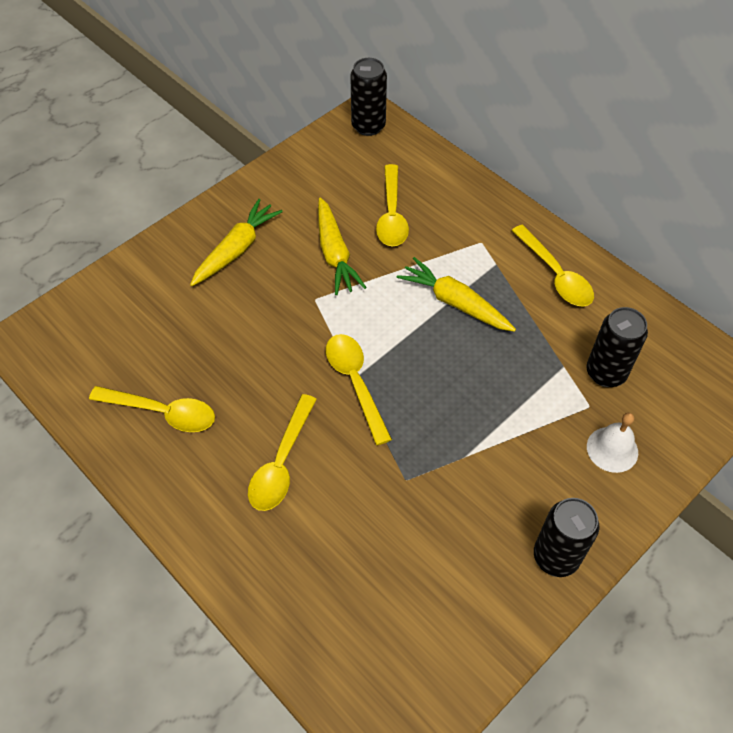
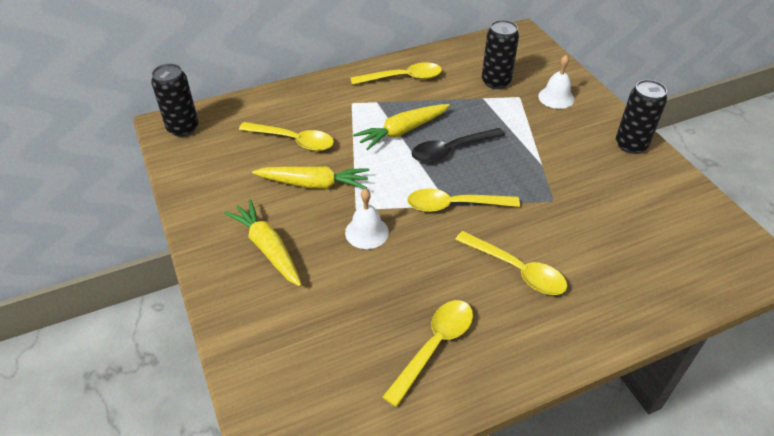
camera: 70 degrees left, 10 degrees down
(286, 317) = (366, 232): none -> white bell
(445, 358) = (451, 150): none -> black spoon

